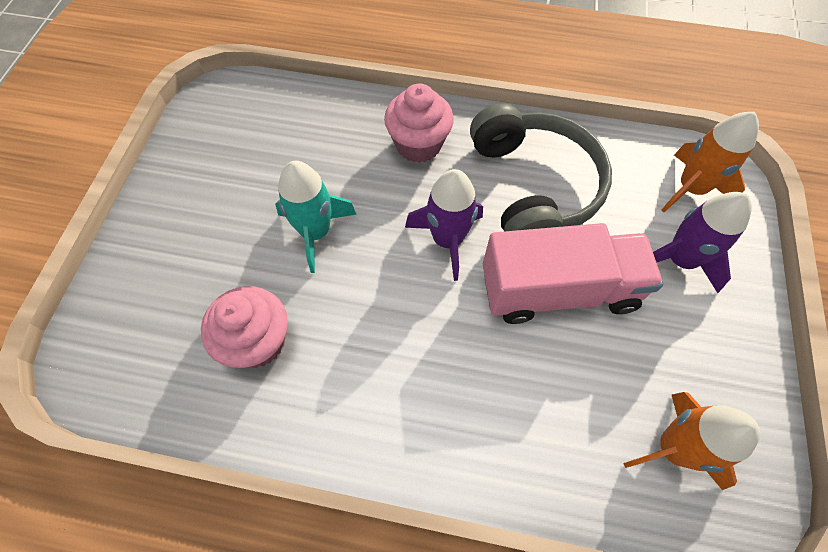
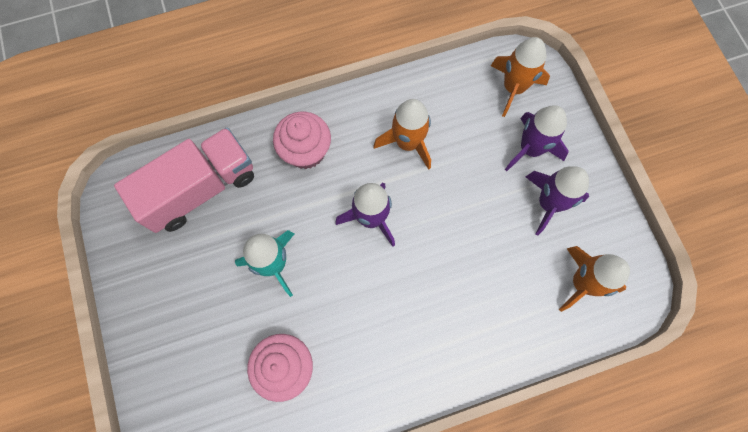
camera: 30 degrees left, 10 degrees up
(533, 186) = (407, 143): grey headphones -> orange rocket
(558, 290) = (464, 215): pink truck -> pink truck (200, 189)
(673, 330) = (548, 203): none -> purple rocket

